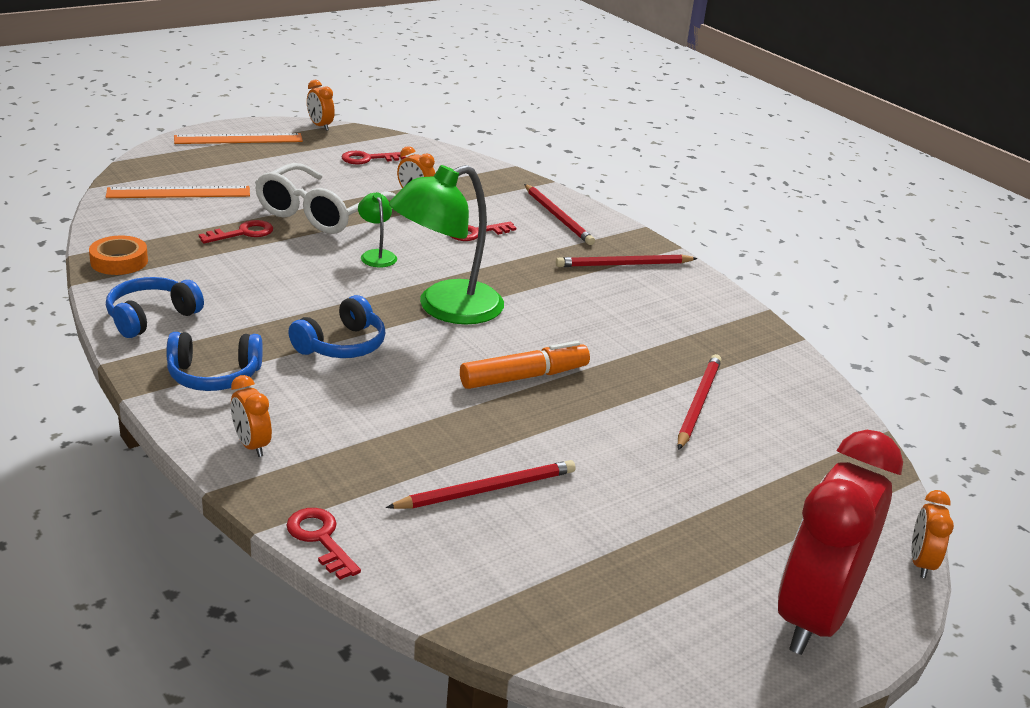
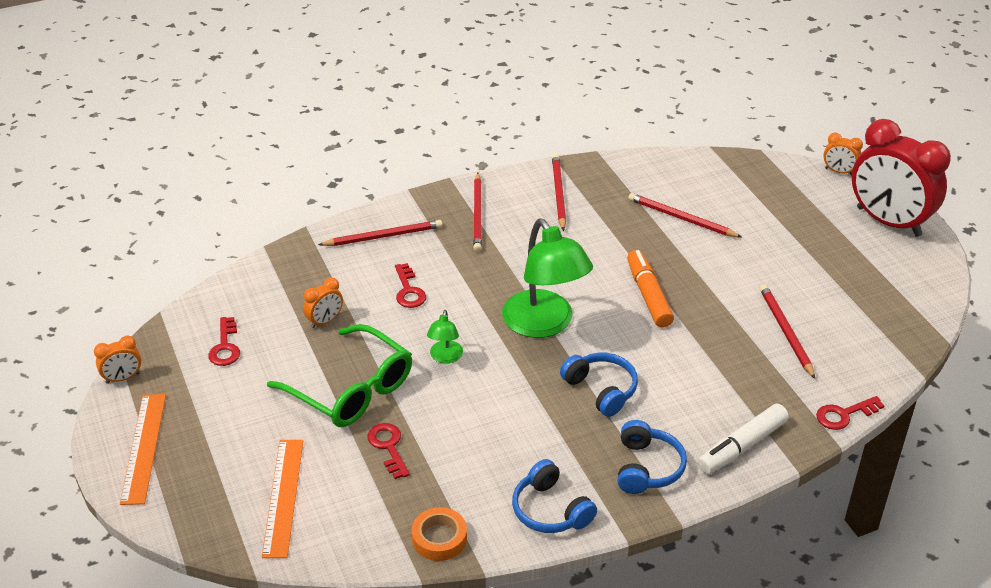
camera: 75 degrees left, 10 degrees up
(251, 445) = (742, 446): orange clock -> white marker
(321, 213) = (351, 389): white glasses -> green glasses
(376, 255) = (445, 357): green lamp -> green lamp turned 75 degrees counterclockwise
(695, 313) = (558, 193): none -> red pencil

